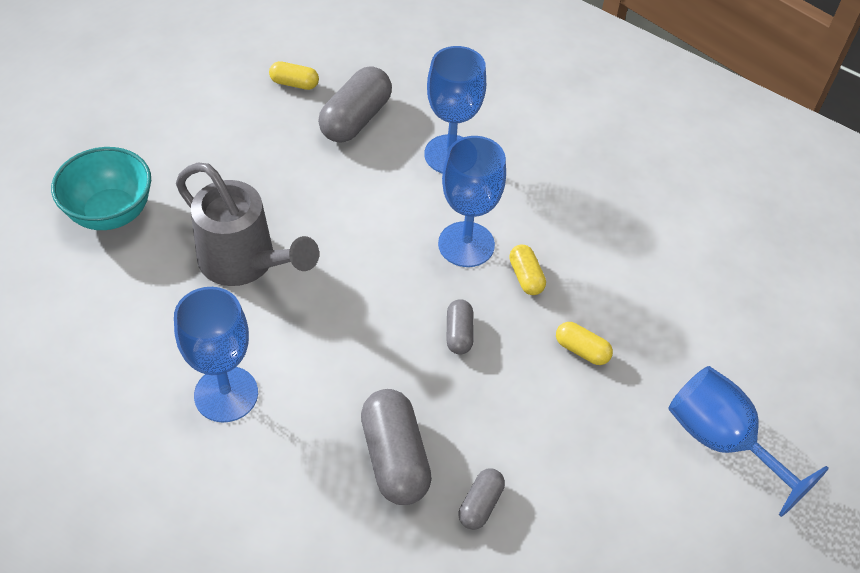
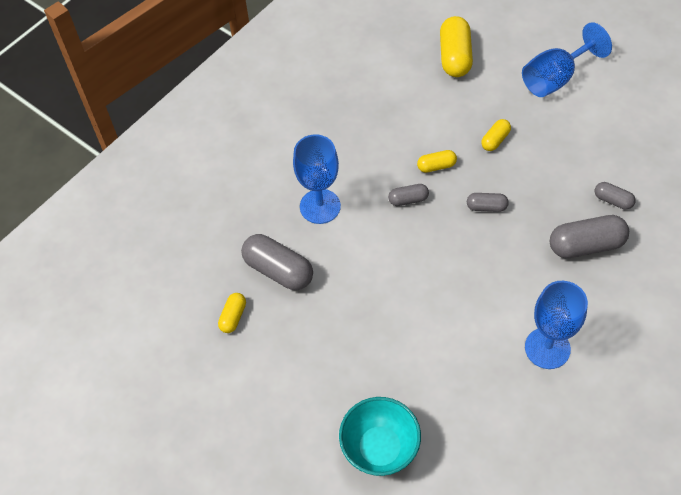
camera: 80 degrees left, 5 degrees up
(245, 263) = (429, 343): grey watering can -> none
(466, 244) = (408, 200): blue goblet -> grey capsule
(737, 305) = (455, 57): none -> yellow capsule

